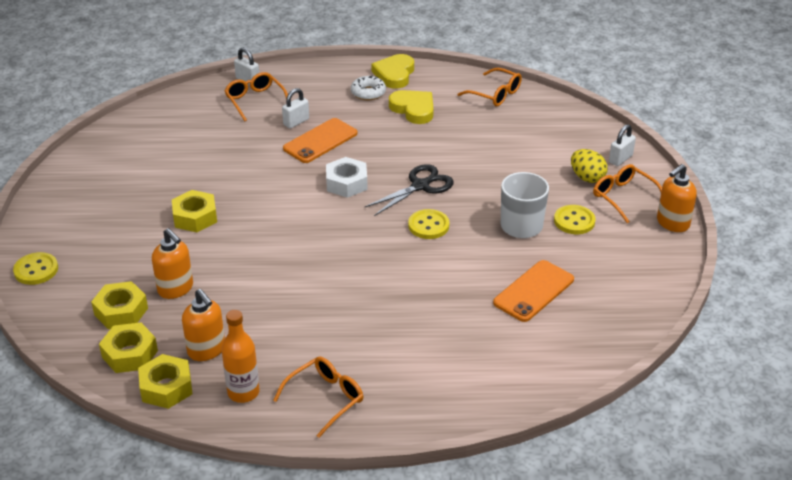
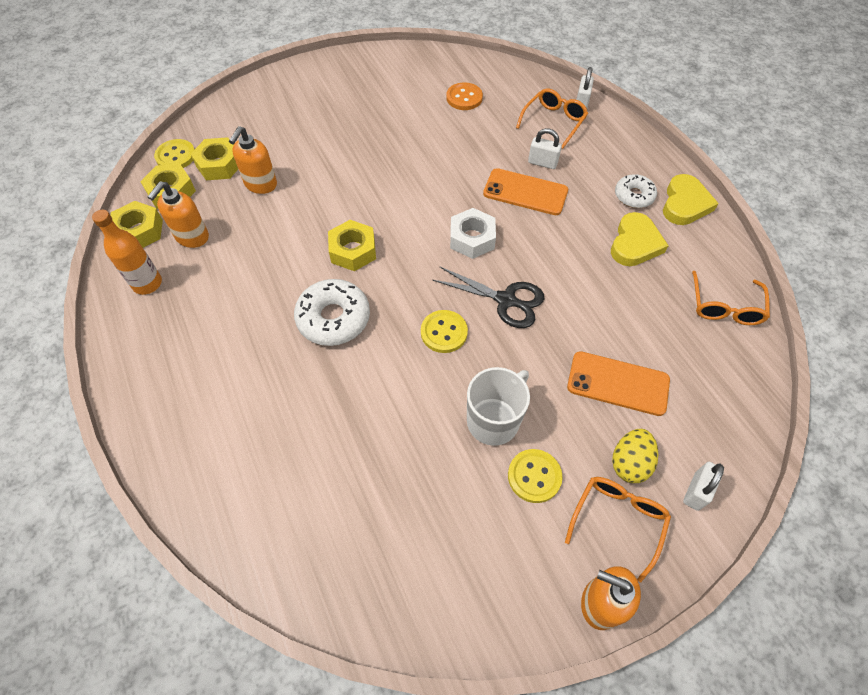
camera: 65 degrees right, 20 degrees up
(36, 270) = (248, 97): yellow button -> yellow button (176, 156)
(179, 136) = (464, 98): none -> orange button
(195, 217) = (360, 156): yellow nut -> yellow nut (353, 251)
(325, 399) = (155, 346): orange glasses -> none
(372, 281) = (333, 318): none -> white donut
(394, 74) = (685, 204): yellow heart -> yellow heart turned 120 degrees clockwise
(534, 291) = (384, 474): orange phone -> orange phone (618, 383)
(620, 159) = (696, 491): white padlock -> white padlock turned 75 degrees counterclockwise

